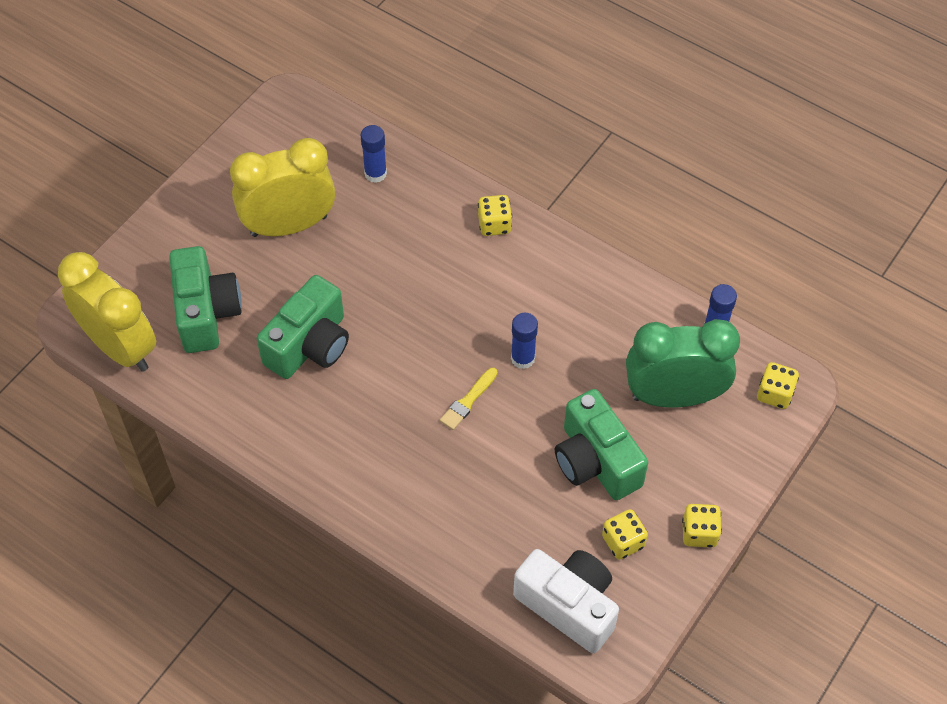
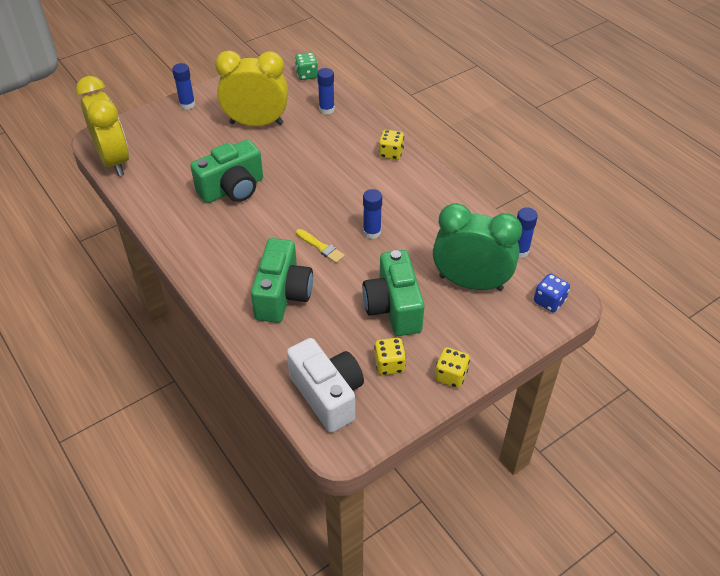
camera: 20 degrees right, 10 degrees down
(174, 220) = (187, 104): none -> blue glue stick
(206, 313) = (177, 156): green camera -> green camera (282, 295)
(319, 119) = (307, 75): none -> green dice
(468, 401) = (321, 247): yellow brush -> yellow brush turned 105 degrees counterclockwise
(774, 394) = (549, 301): yellow dice -> blue dice

